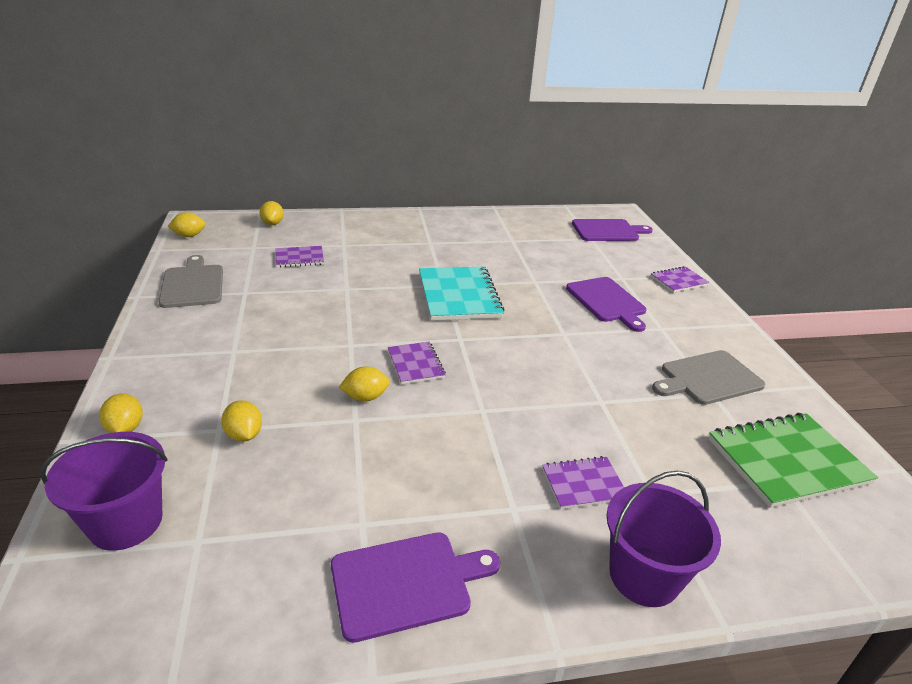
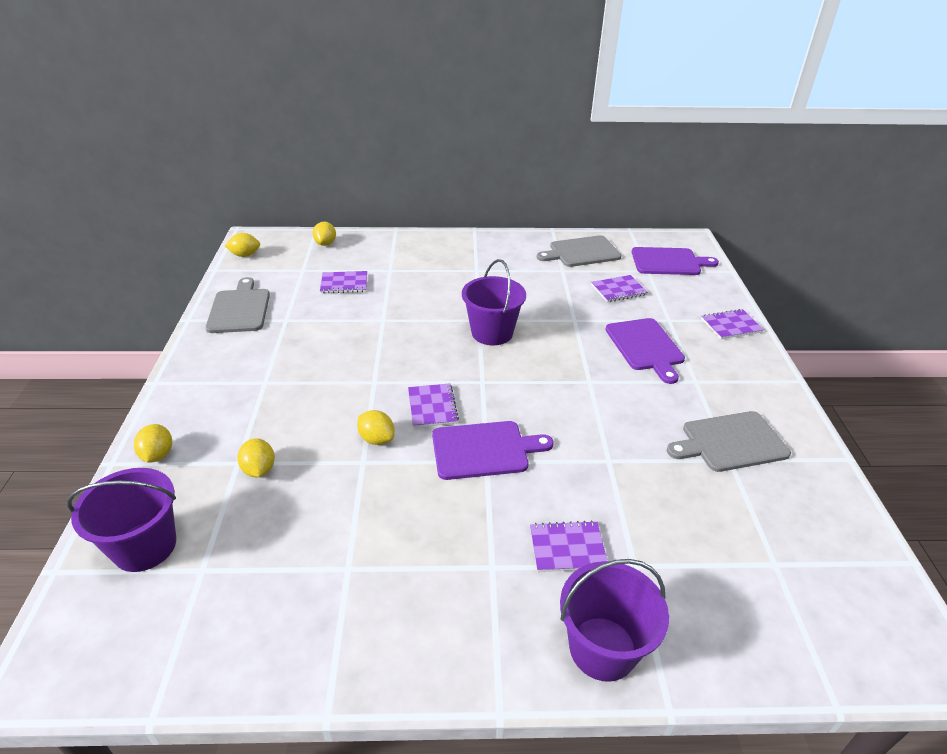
camera: 10 degrees right, 5 degrees up
(365, 397) = (377, 439): yellow lemon -> yellow lemon turned 45 degrees clockwise
(406, 583) = (375, 630): purple cutting board -> purple cutting board (484, 450)
(459, 295) = (492, 333): turquoise notebook -> purple bucket
(526, 225) = (581, 252): none -> grey cutting board
(569, 255) = (618, 290): none -> purple notebook
(787, 461) = (788, 542): green notebook -> none

